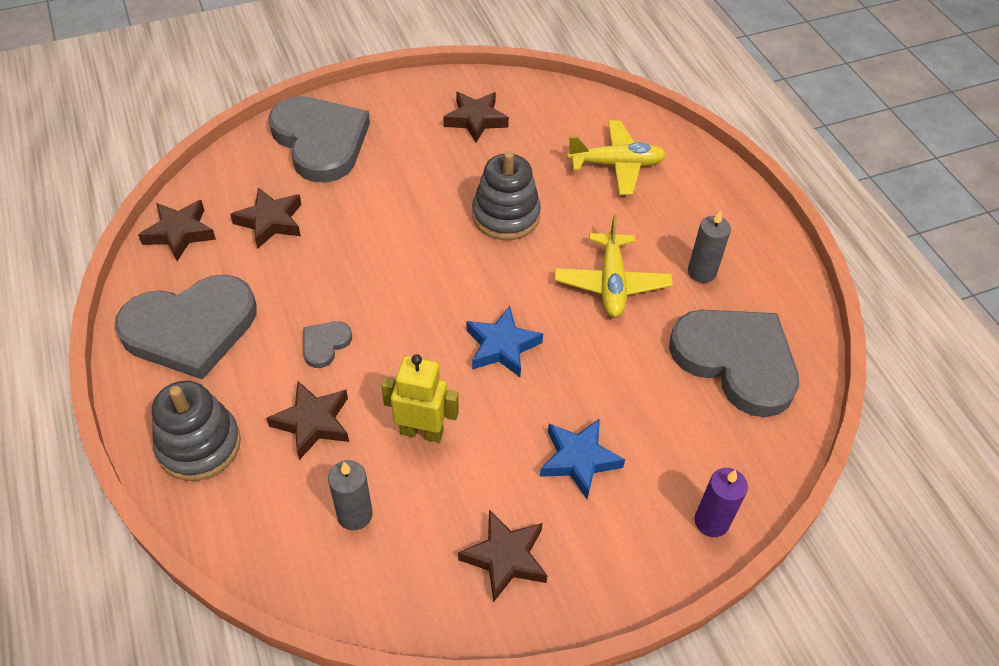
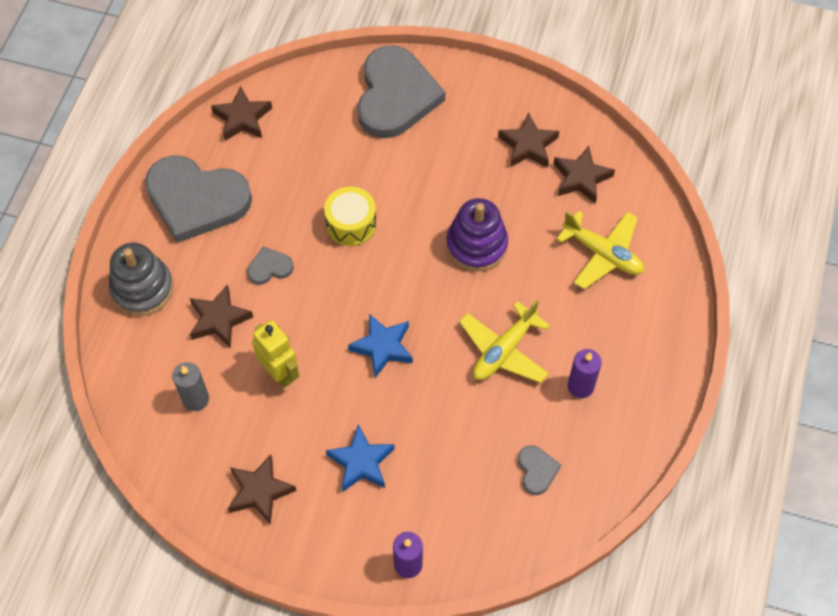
camera: 40 degrees right, 10 degrees up
(270, 222) = (308, 146): brown star -> brown star (581, 178)
(373, 262) = (351, 224): none -> yellow drum
(506, 216) = (476, 245): grey stacking toy -> purple stacking toy
(701, 272) = (580, 386): grey candle -> purple candle
(736, 361) = (537, 470): grey heart -> grey heart, size x0.42

